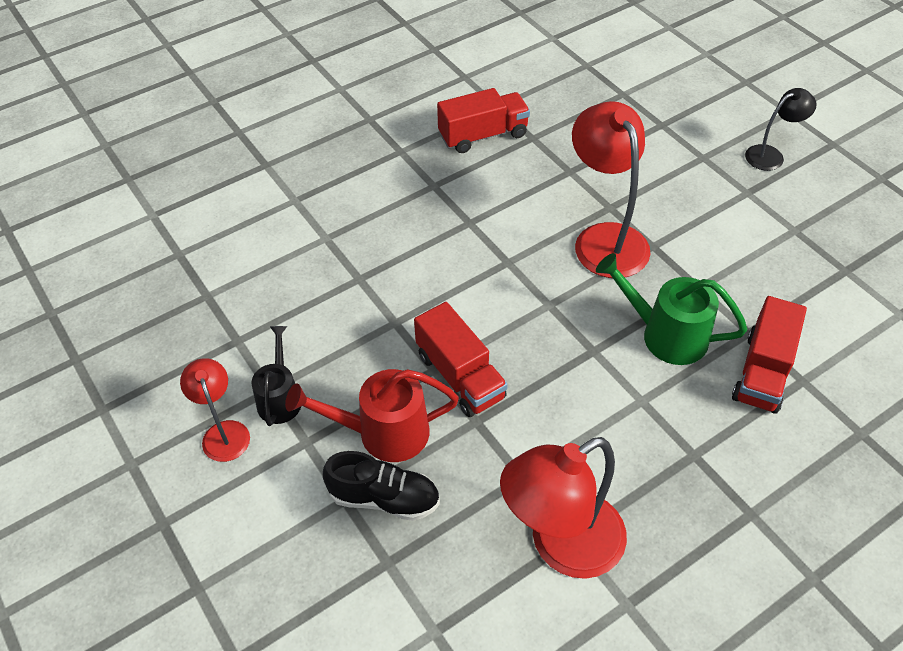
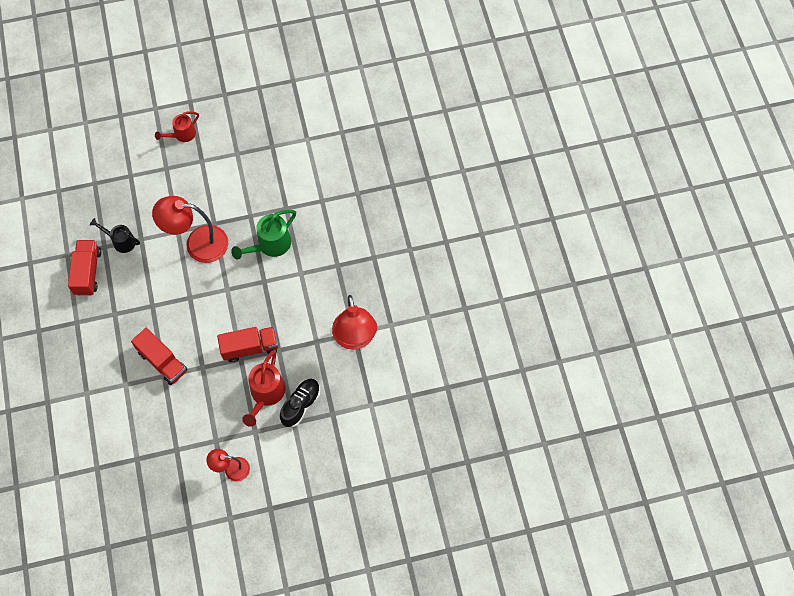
camera: 70 degrees left, 15 degrees up
(280, 397) = (223, 437): black watering can -> black watering can (121, 241)
(762, 372) = (309, 214): red truck -> red truck (162, 361)
(771, 155) = (182, 135): black lamp -> red watering can

